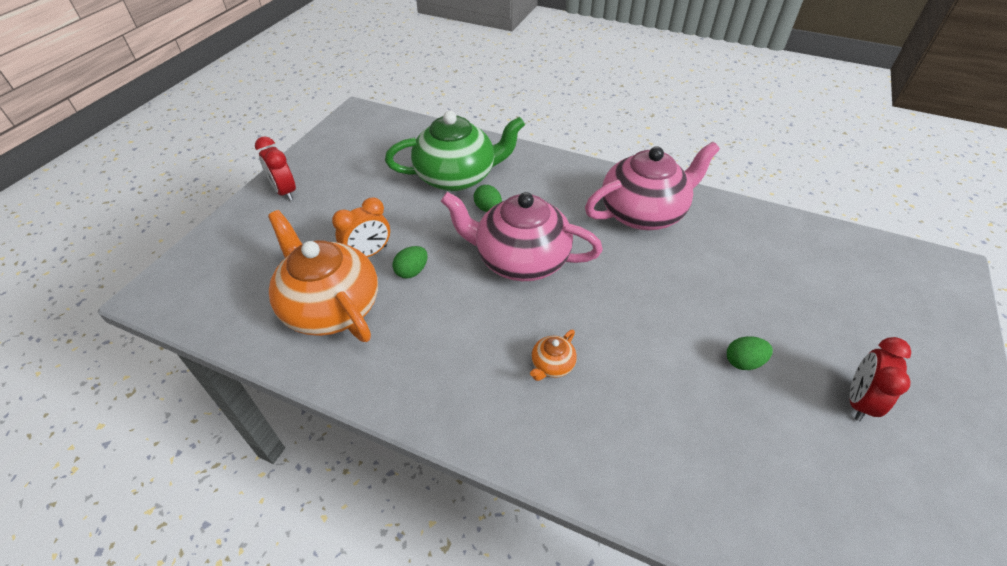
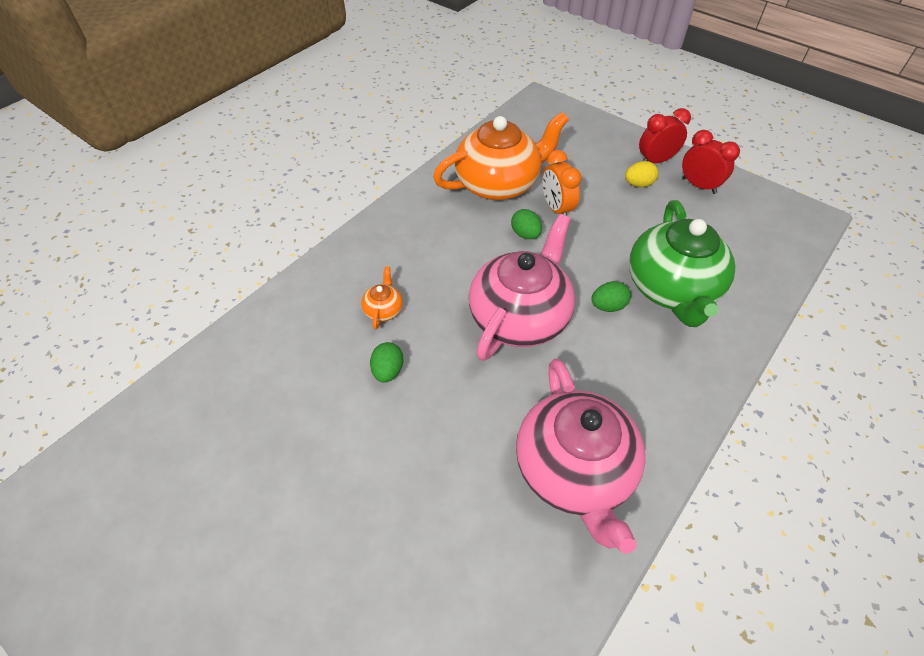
camera: 105 degrees right, 5 degrees up
(323, 201) = (638, 184): none -> yellow egg
(552, 365) = (383, 309): orange teapot -> orange teapot turned 45 degrees clockwise
(743, 362) = (316, 472): green egg -> green egg (388, 371)
(858, 401) = (218, 568): red clock -> red clock (699, 186)

